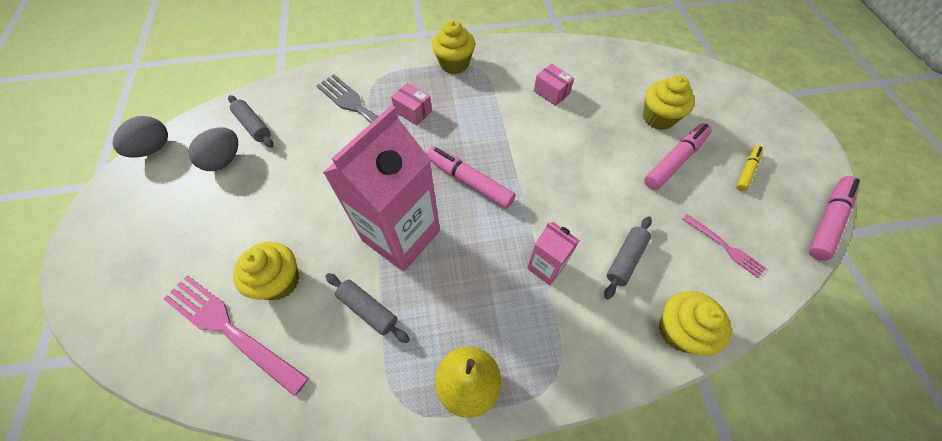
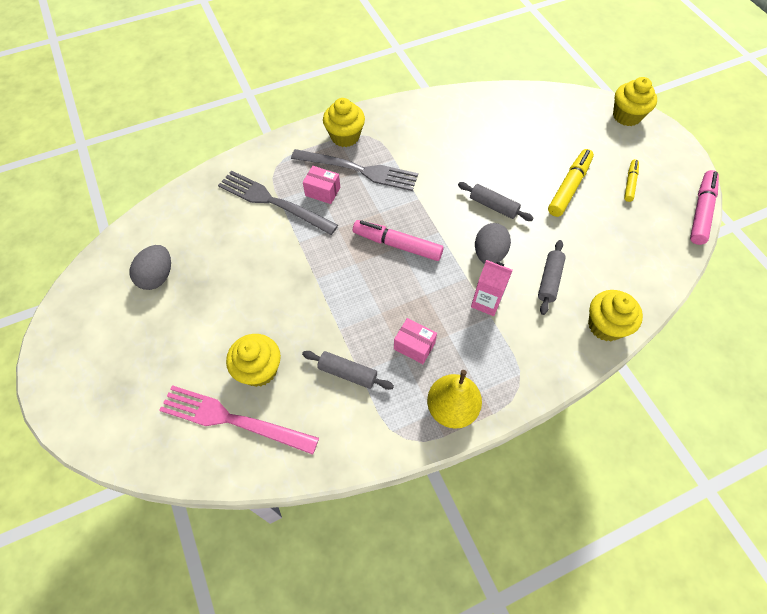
camera: 15 degrees left, 0 degrees up
(153, 148) = (79, 281): grey egg -> grey egg (489, 254)
(254, 126) = (172, 238): grey rolling pin -> grey rolling pin (493, 206)
(401, 235) = (353, 305): pink carton -> none
(456, 98) = (358, 170): none -> grey fork
(551, 92) = (445, 146): pink box -> pink box (414, 346)
(658, 117) = (546, 151): yellow cupcake -> yellow cupcake (626, 116)
(674, 160) = (569, 187): pink marker -> yellow marker
(724, 246) = (625, 251): pink fork -> none

